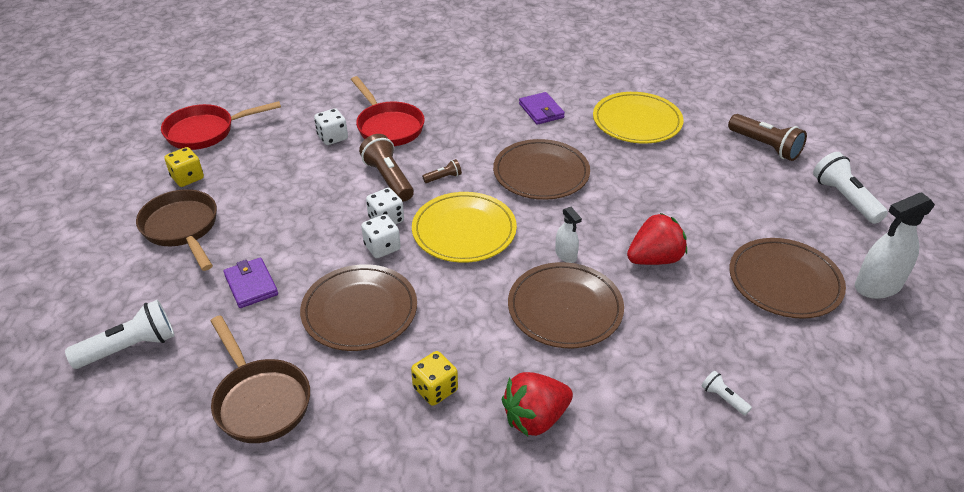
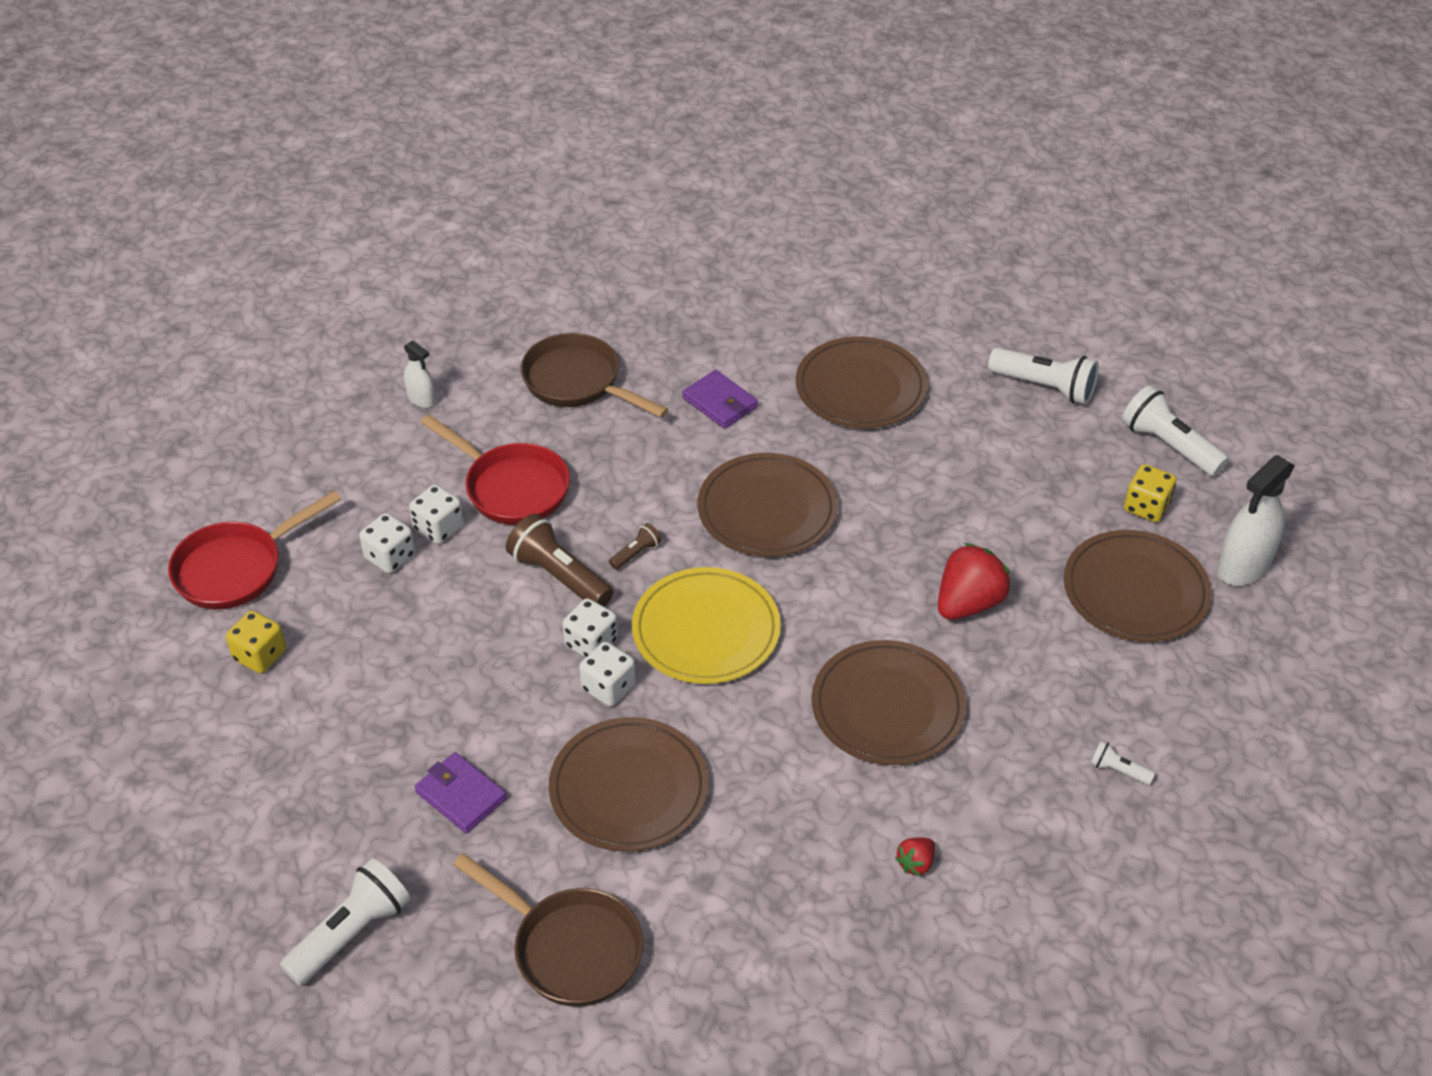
camera: 20 degrees left, 5 degrees up
(182, 228) = (307, 739): brown pan -> brown pan (578, 382)
(295, 145) = (390, 557): none -> white dice
(435, 389) = (780, 864): yellow dice -> yellow dice (1146, 507)
(535, 418) = (916, 863): red strawberry -> red strawberry, size x0.49
(566, 255) = (855, 629): white spray bottle -> white spray bottle (421, 399)
(637, 121) = (860, 388): yellow plate -> brown plate
(765, 146) = (1044, 387): brown flashlight -> white flashlight

